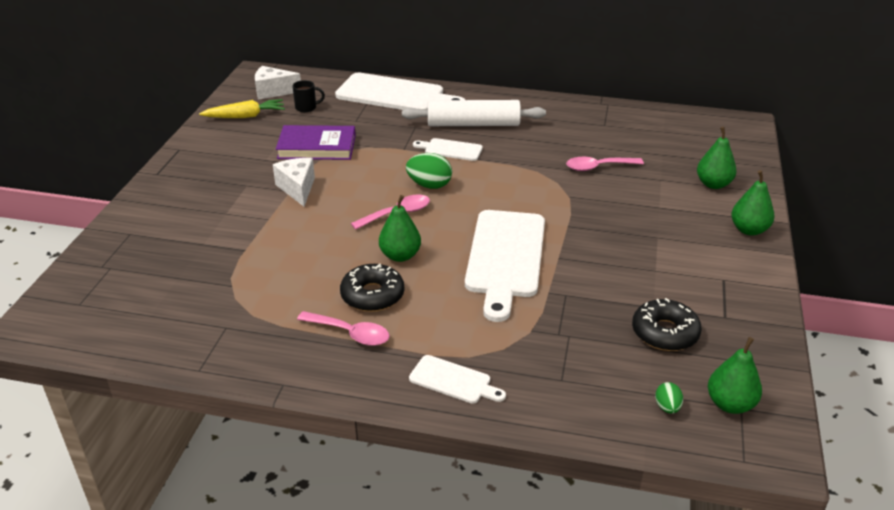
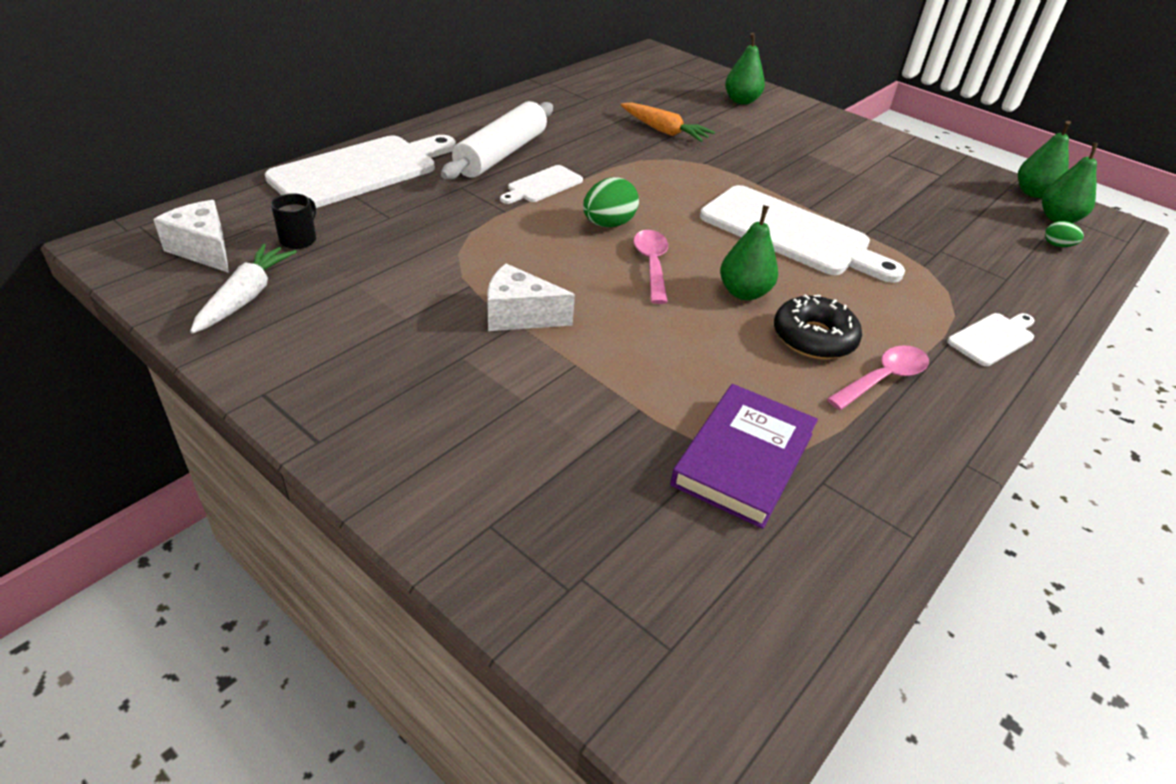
camera: 65 degrees left, 5 degrees up
(245, 116) = (246, 297): yellow carrot -> white carrot
(273, 91) = (203, 250): white cheese -> white cheese turned 105 degrees clockwise
(317, 147) = (424, 266): purple book -> purple book (743, 459)
(598, 167) = (664, 131): pink spoon -> orange carrot
(665, 333) = (954, 206): black donut -> none
(749, 230) = (822, 117): green pear -> green pear (1033, 193)

